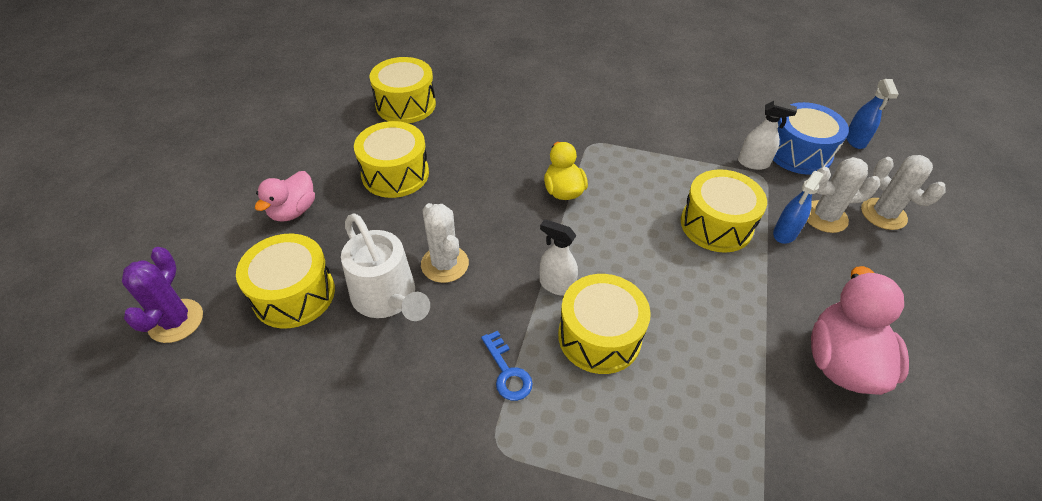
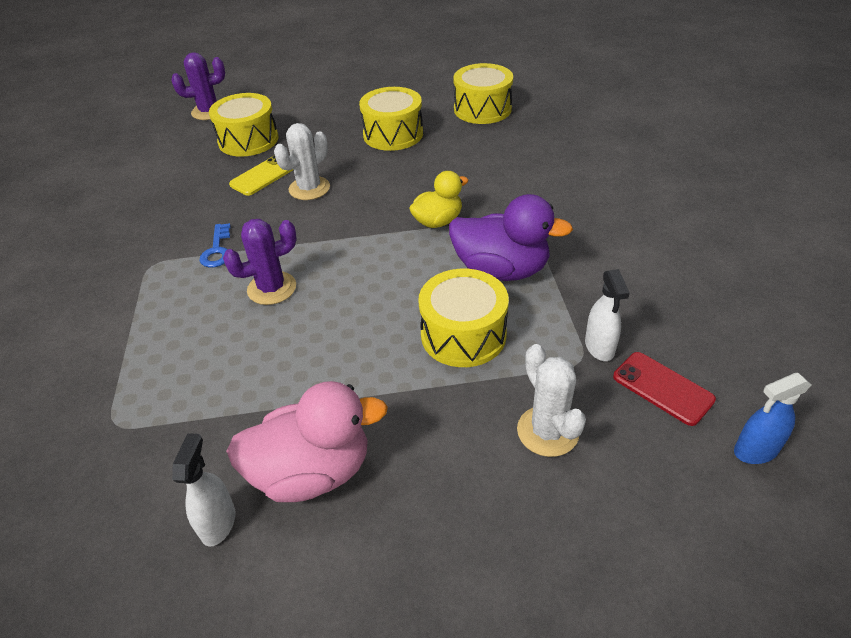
camera: 70 degrees right, 5 degrees down
(293, 211) = (324, 111): pink duck -> none
(388, 298) = (262, 176): white watering can -> yellow phone
(507, 372) = (217, 250): blue key -> blue key turned 45 degrees counterclockwise
(556, 285) = (317, 249): white spray bottle -> white spray bottle (218, 523)
(599, 336) = (272, 288): yellow drum -> purple cactus
(649, 178) = (501, 270): none -> purple duck
(785, 233) = (489, 395): blue spray bottle -> none
(798, 152) = (662, 388): blue drum -> red phone
(883, 214) = (602, 498): white cactus -> none

